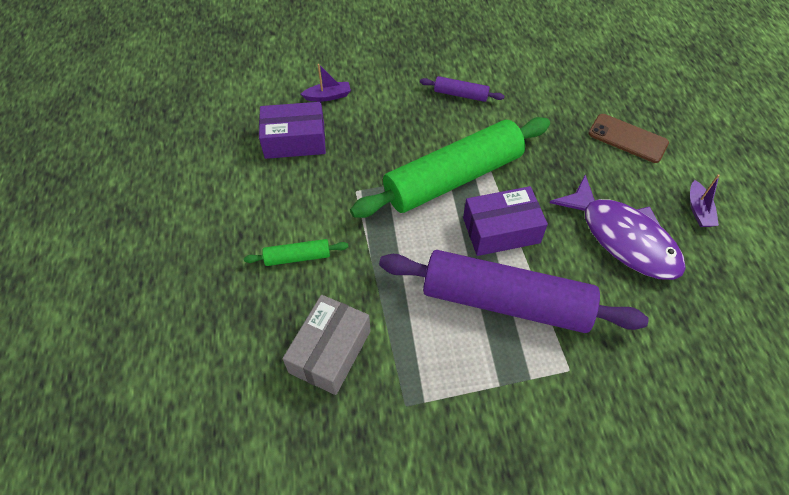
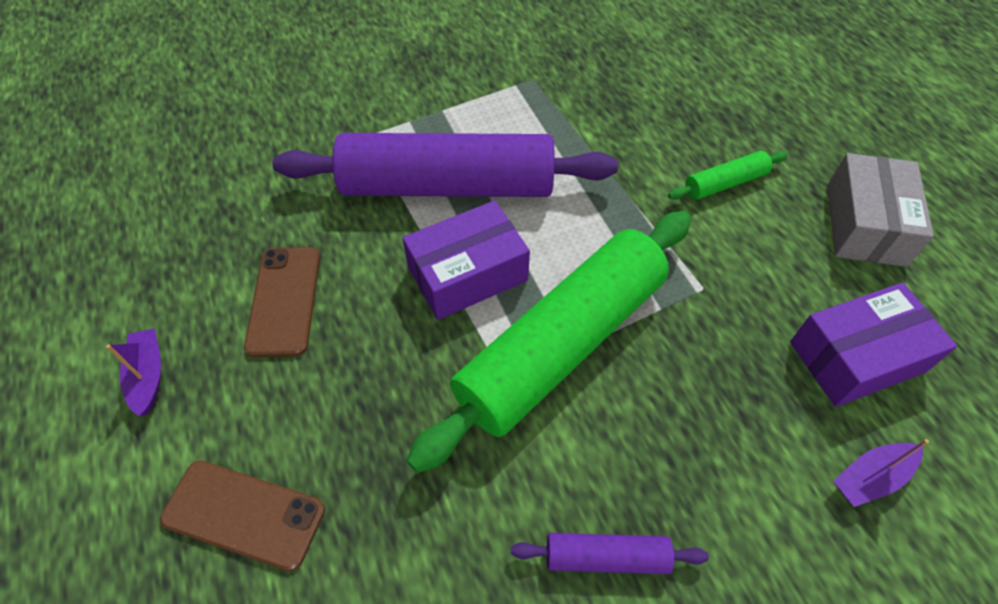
camera: 165 degrees right, 0 degrees up
(330, 351) = (629, 104): grey box -> grey box (865, 224)
(623, 238) = (284, 301): purple fish -> brown phone

